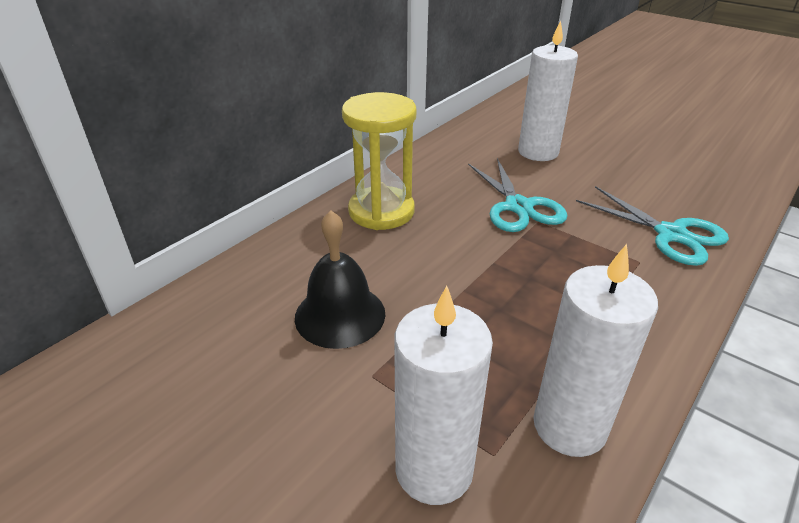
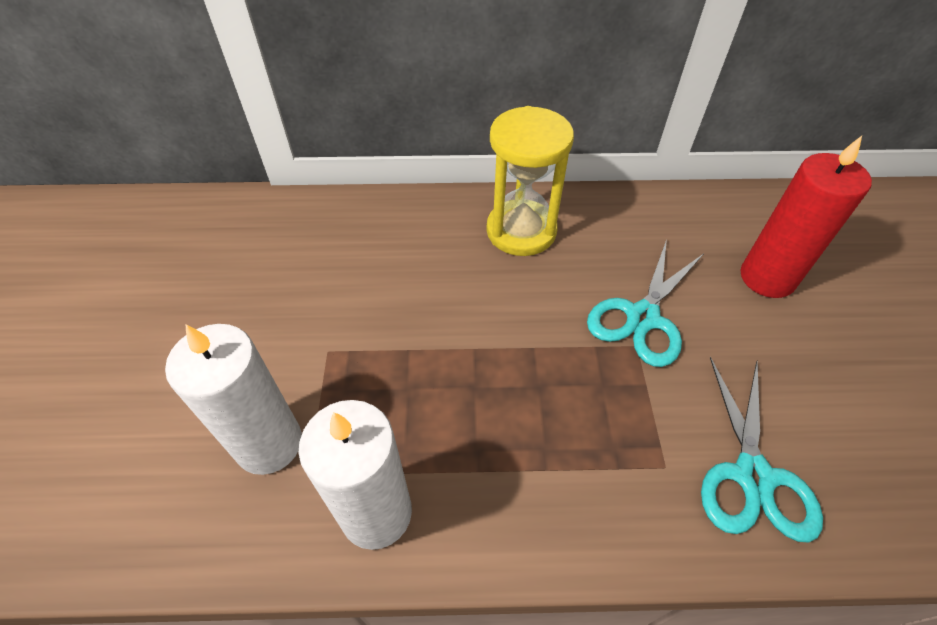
camera: 50 degrees right, 15 degrees up
(340, 315) = (372, 292): black bell -> none
(538, 152) = (767, 278): white candle -> red candle

